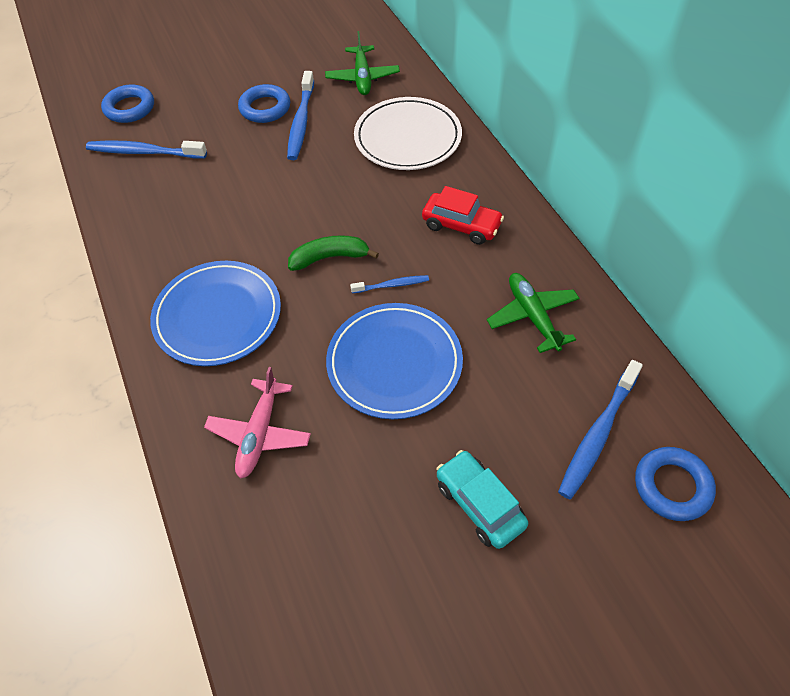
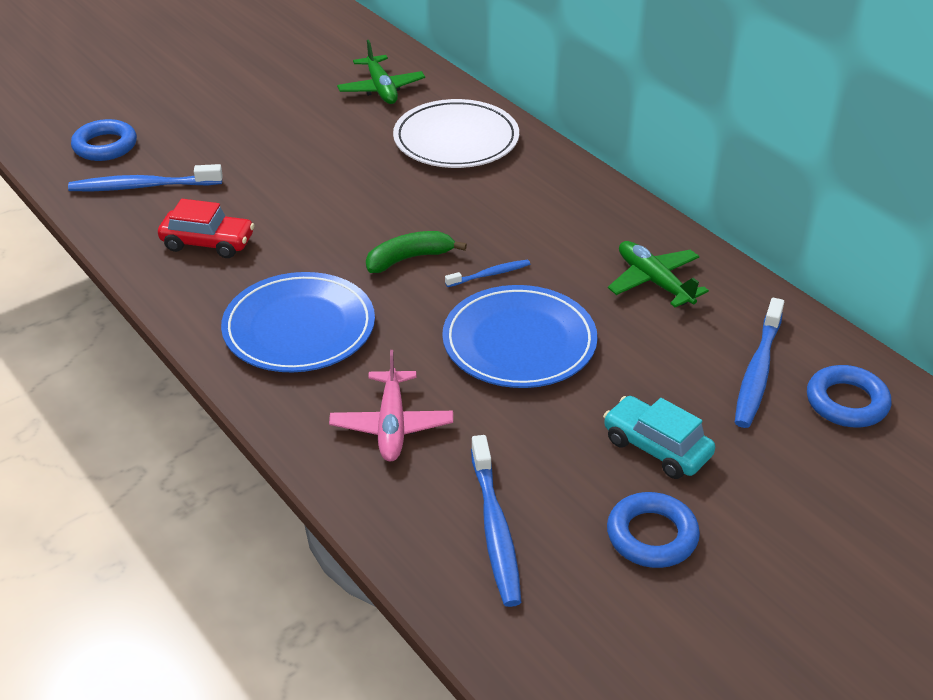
camera: 15 degrees left, 15 degrees down
(265, 108) = (275, 129): blue ring -> blue ring (652, 536)
(301, 122) = (324, 138): blue toothbrush -> blue toothbrush (495, 529)
(461, 225) = (547, 212): red car -> red car (208, 243)

